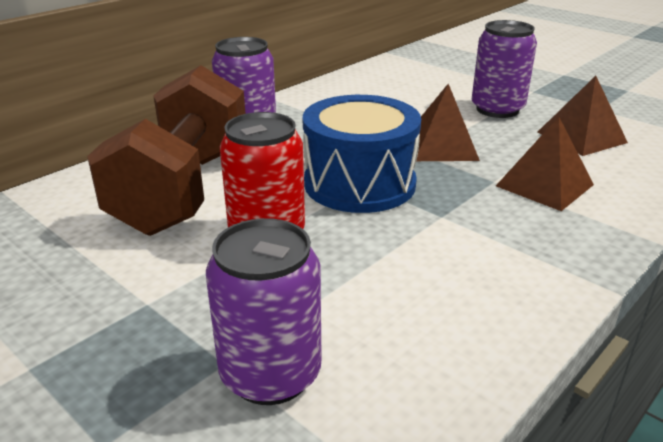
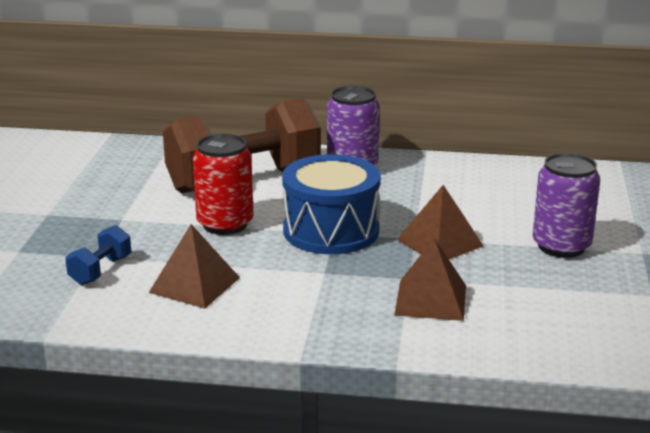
camera: 55 degrees right, 5 degrees down
(270, 374) = (100, 270): purple can -> blue dumbbell
(581, 137) = (560, 298): brown pyramid -> brown pyramid (194, 285)

